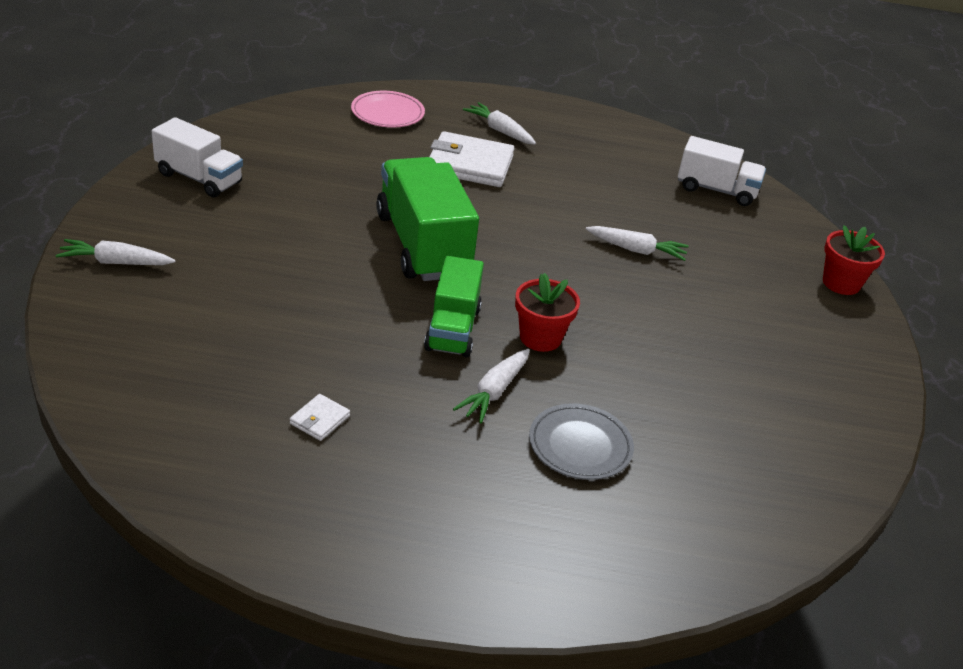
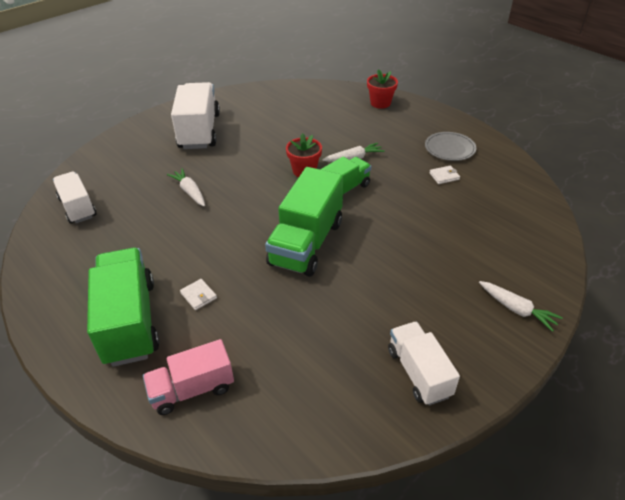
camera: 135 degrees left, 5 degrees up
(387, 113) = (192, 389): pink plate -> pink truck
(470, 164) = (198, 296): white wallet -> white wallet, size x0.45
(500, 131) = (130, 321): white carrot -> green truck
(580, 446) = (341, 130): grey plate -> grey plate (449, 149)
(776, 340) = (199, 131): none -> white truck
(841, 283) = (122, 139): red flower pot -> red flower pot (380, 103)

